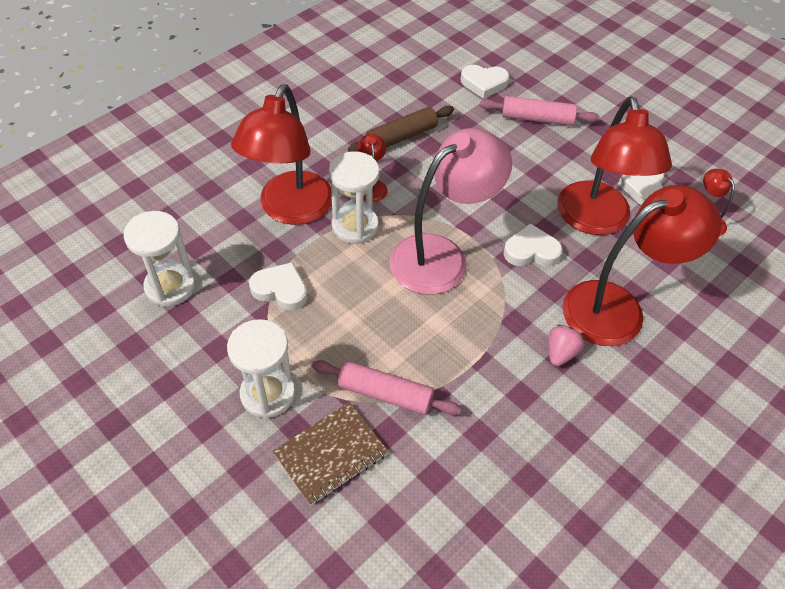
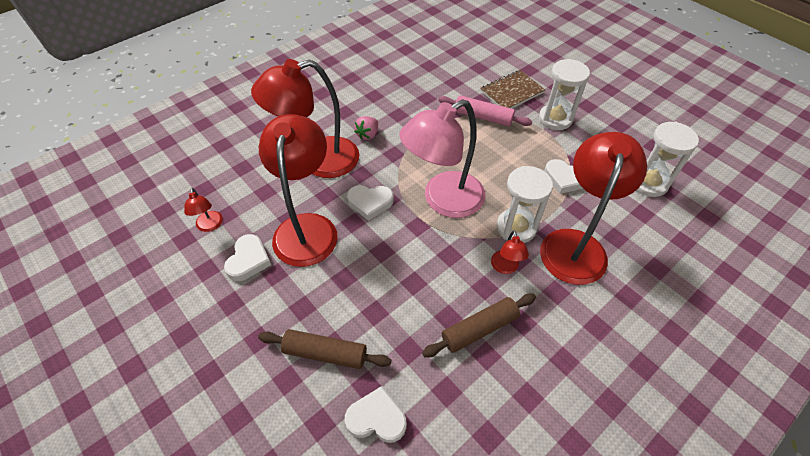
camera: 175 degrees left, 0 degrees up
(537, 119) = (325, 353): pink rolling pin -> brown rolling pin

